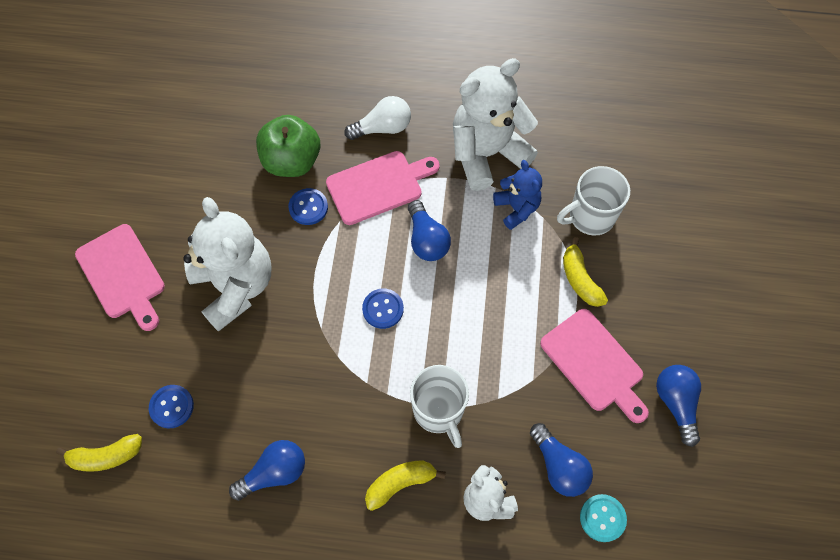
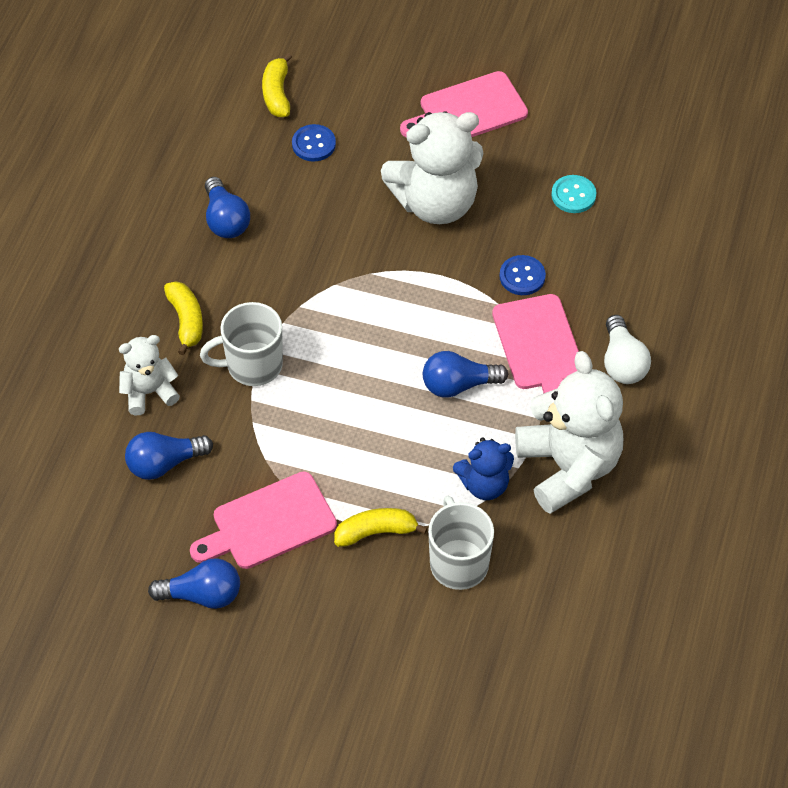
camera: 100 degrees right, 10 degrees down
(292, 161) = (587, 267): green apple -> none
(383, 309) = (380, 331): blue button -> none
(602, 518) = (100, 492): turquoise button -> turquoise button (573, 195)

